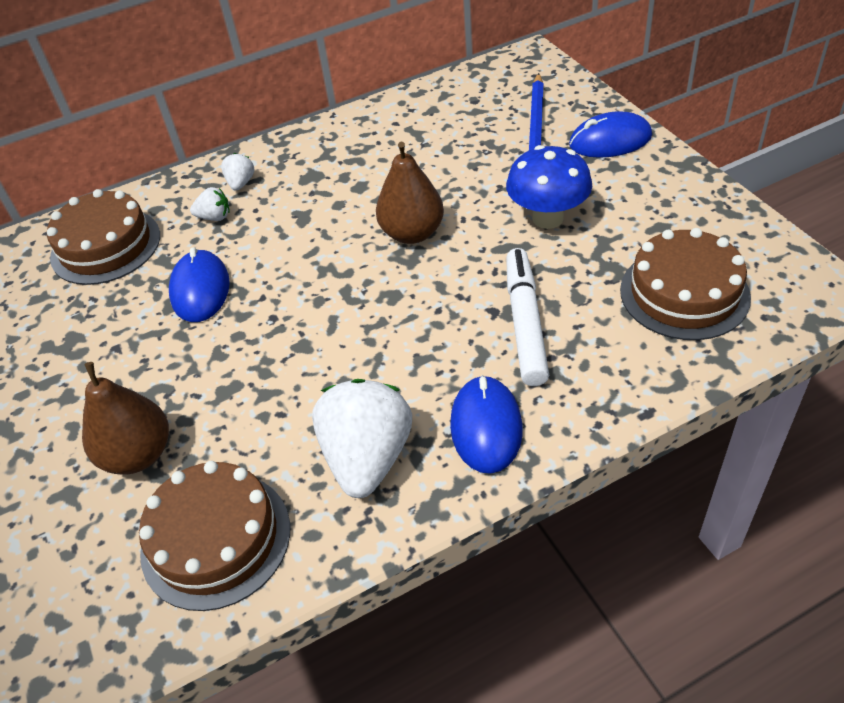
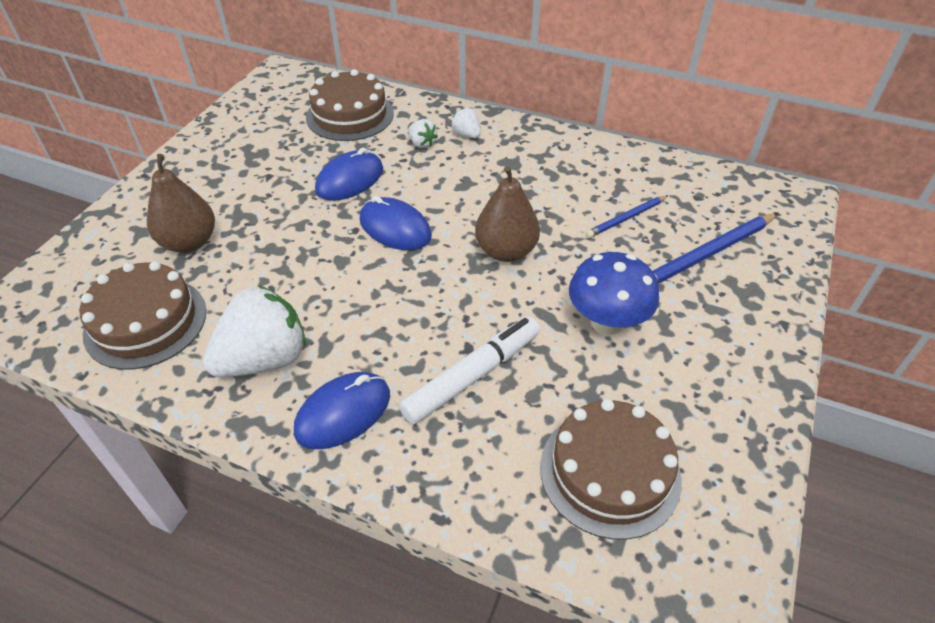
camera: 45 degrees right, 0 degrees up
(241, 183) = (467, 134): white strawberry -> white strawberry turned 90 degrees counterclockwise
(454, 148) = (626, 218): none -> blue pencil
(610, 141) = (752, 310): blue mouse -> blue mouse (395, 228)

